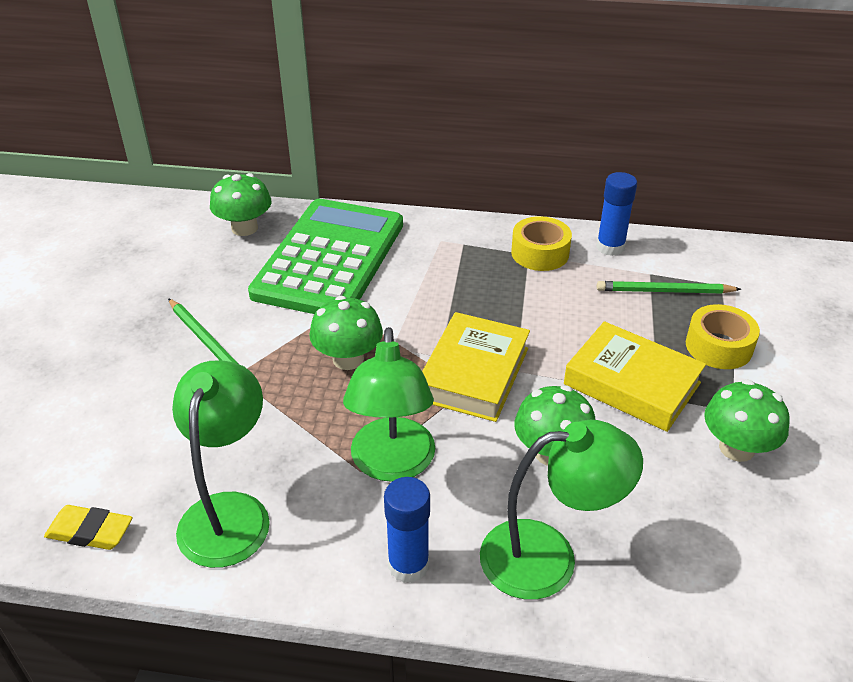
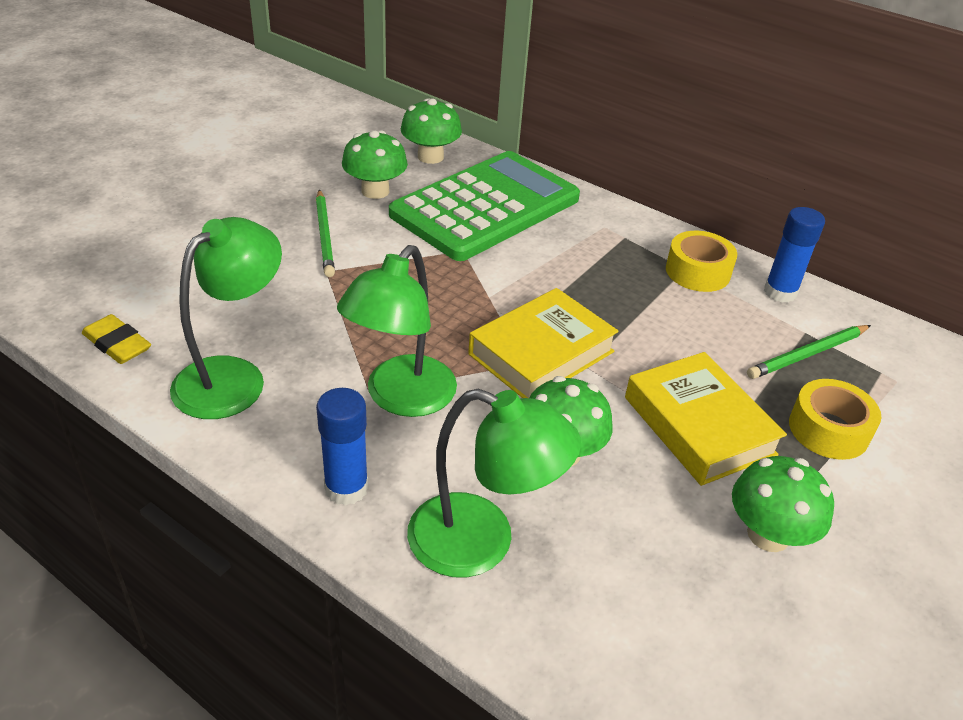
camera: 25 degrees right, 0 degrees up
(348, 359) = (434, 295): green mushroom -> green mushroom (375, 191)
(664, 291) = (808, 354): green pencil -> green pencil turned 60 degrees counterclockwise

